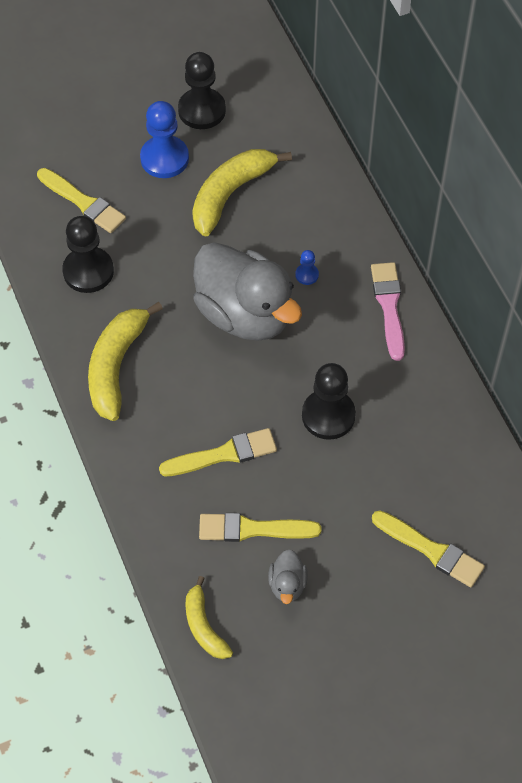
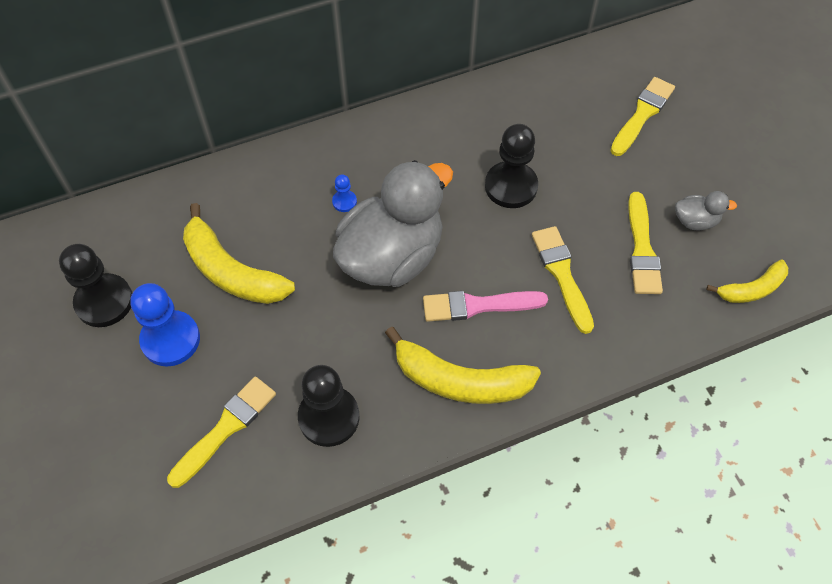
camera: 90 degrees left, 0 degrees up
(389, 306) = (385, 135): pink brush -> pink brush (478, 305)

